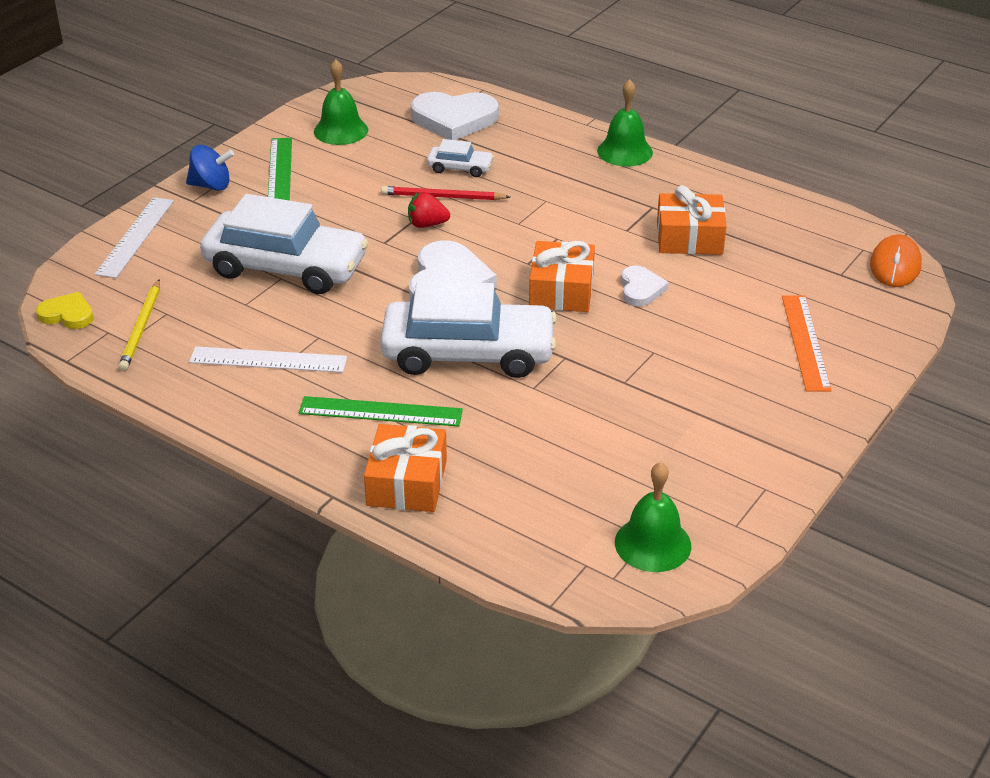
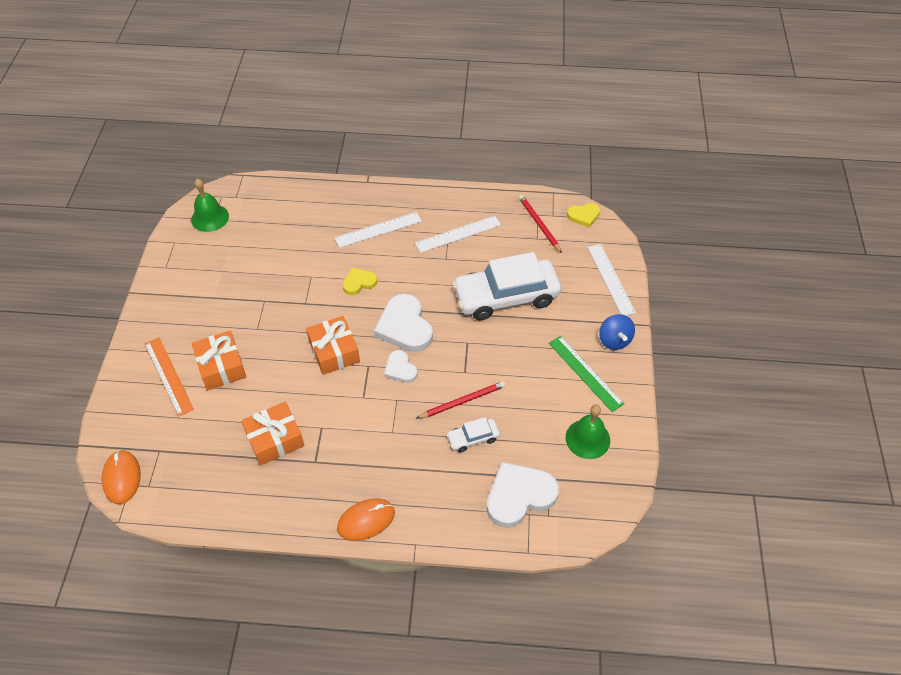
camera: 150 degrees right, 15 degrees up
(141, 328) = (539, 224): yellow pencil -> red pencil
(211, 186) = (614, 340): blue spinning top -> blue spinning top turned 75 degrees counterclockwise
(380, 411) = (378, 230): green ruler -> white ruler
(407, 482) = (339, 200): orange gift -> orange gift (221, 367)
(427, 224) = (453, 370): red strawberry -> none
(468, 353) = (359, 282): white car -> yellow heart
(625, 151) = (366, 520): green bell -> orange mouse
(640, 289) = (286, 375): white heart -> white heart (400, 369)

